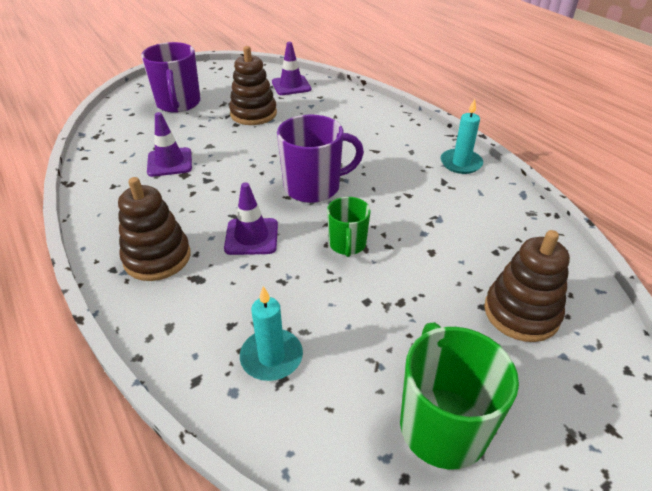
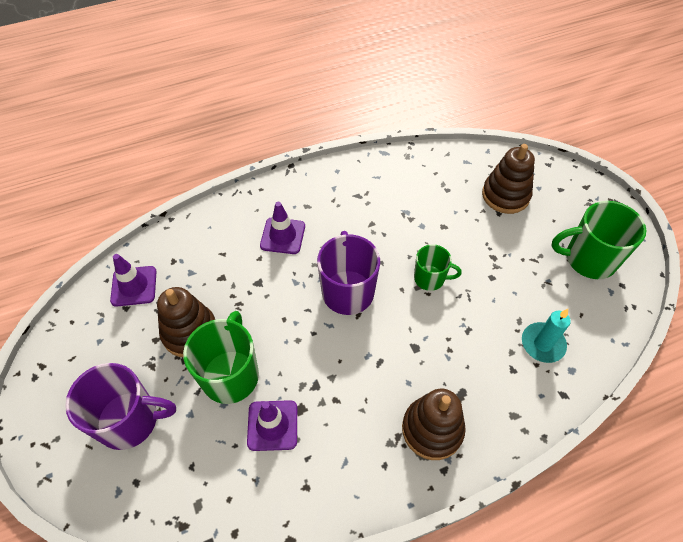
camera: 80 degrees left, 15 degrees up
(216, 137) = (231, 375): none -> green mug
(251, 237) = (412, 348): purple traffic cone -> purple traffic cone (283, 236)
(461, 163) = (334, 177): turquoise candle -> none

